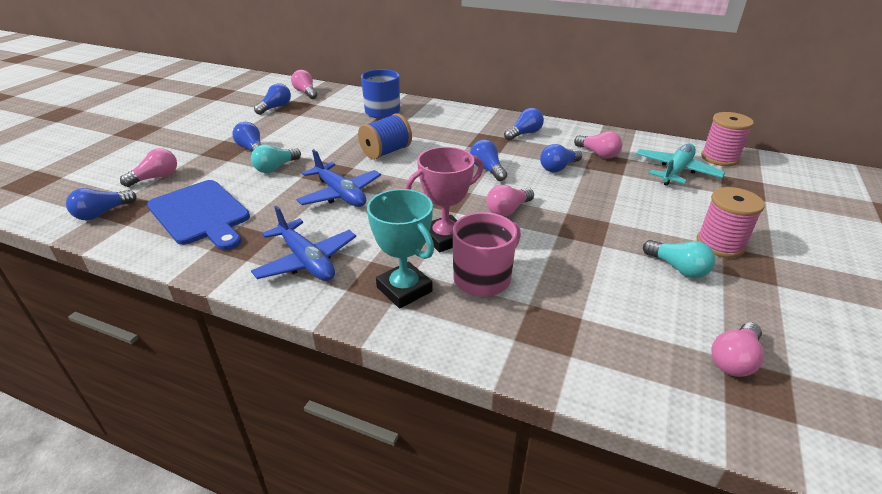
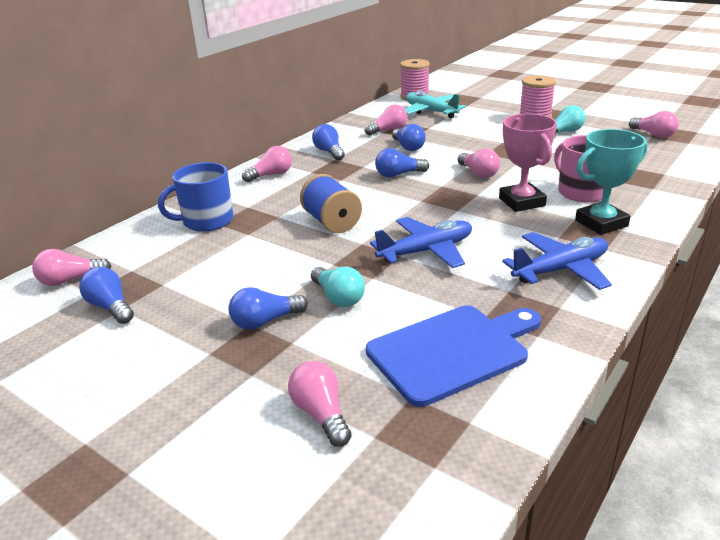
camera: 75 degrees left, 5 degrees down
(102, 213) = (430, 459): blue light bulb -> none
(465, 119) = (271, 175): none -> pink light bulb

